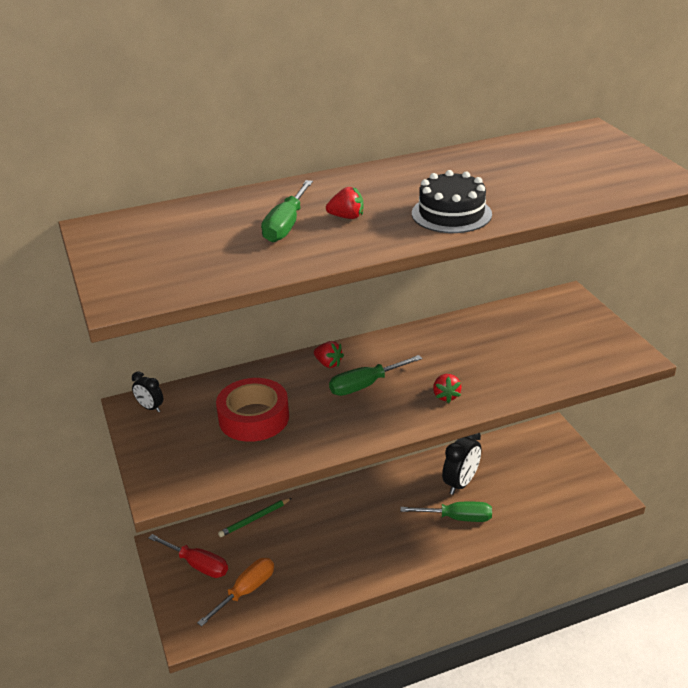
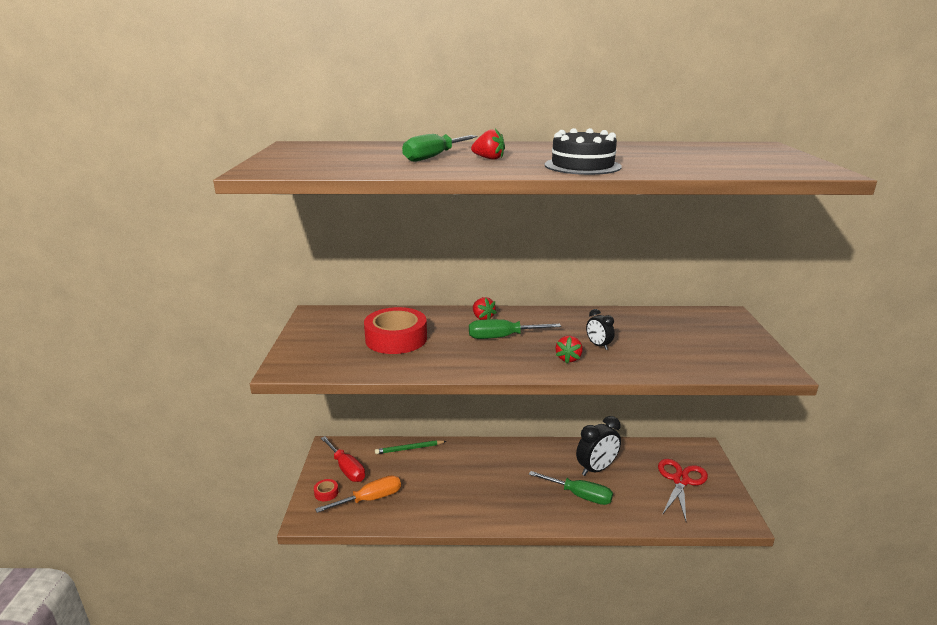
camera: 20 degrees right, 10 degrees down
(150, 408) = (326, 317): black clock -> black clock (598, 345)
(192, 600) = (326, 493): none -> red tape
(544, 471) = (680, 480): none -> red scissors

